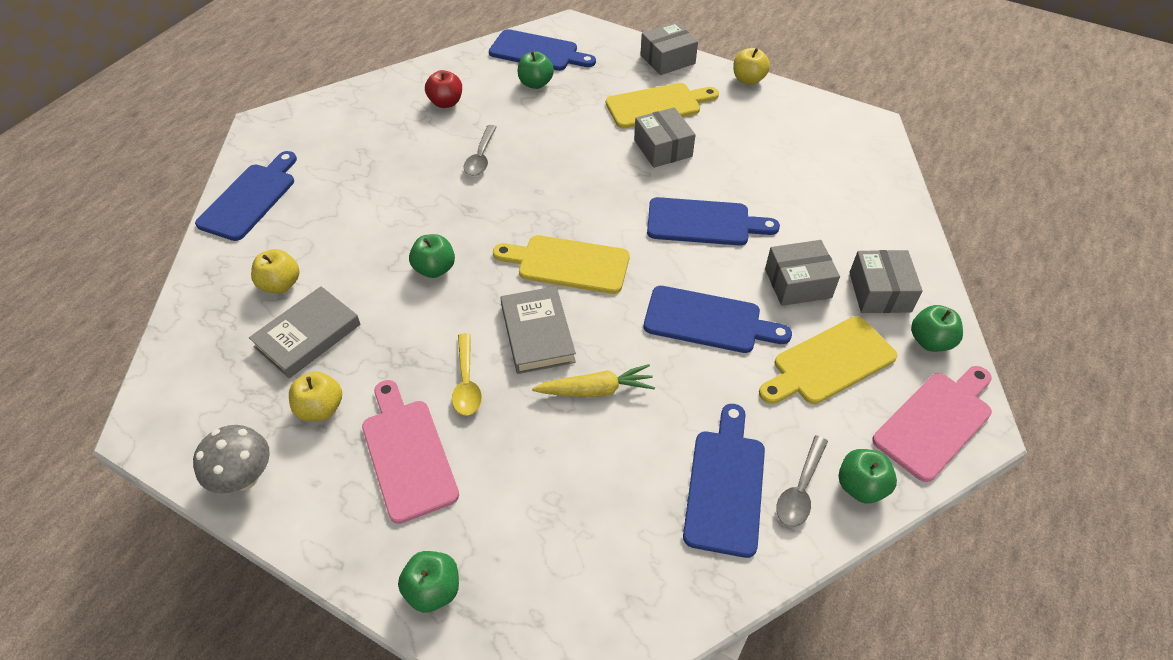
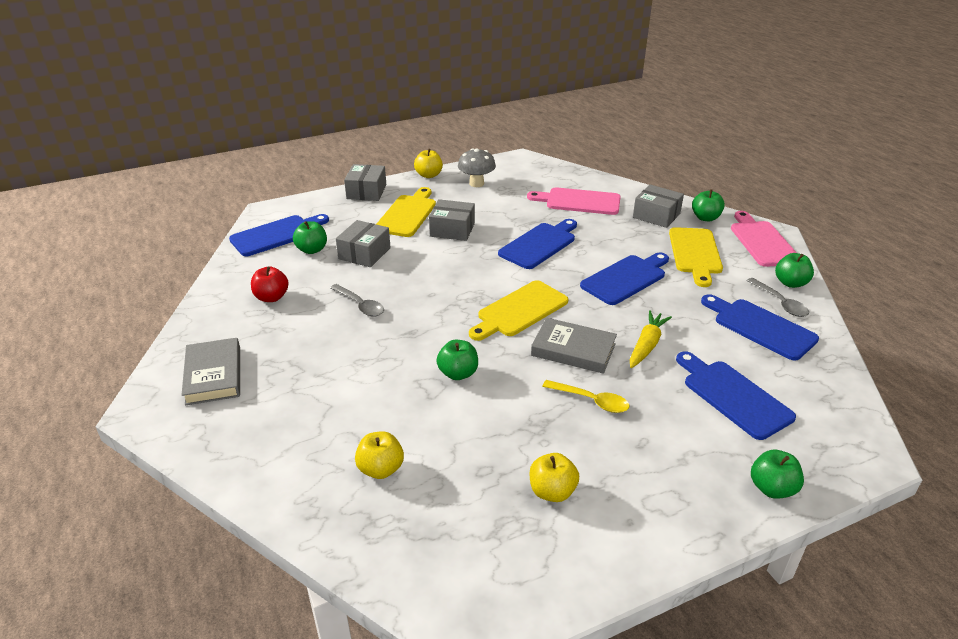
camera: 55 degrees left, 15 degrees down
(244, 478) = (592, 567): grey mushroom -> grey mushroom (476, 183)
(250, 199) = (240, 453): blue cutting board -> blue cutting board (733, 396)
(308, 336) = (461, 472): grey book -> grey book (214, 375)
(407, 454) = (637, 457): pink cutting board -> pink cutting board (579, 201)
(798, 283) = (624, 236): grey box -> grey box (364, 253)

